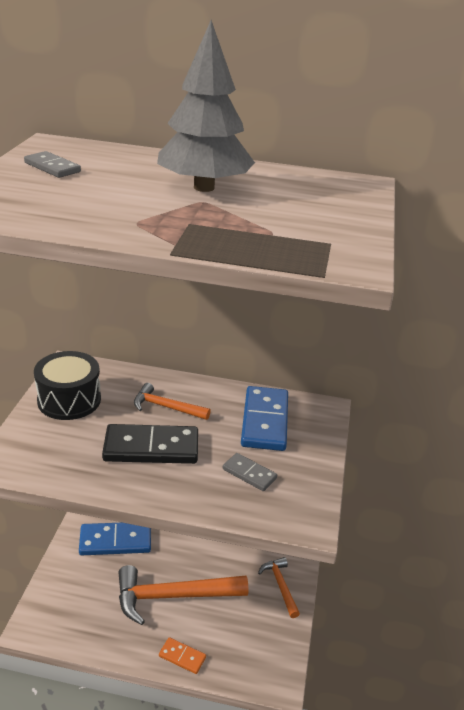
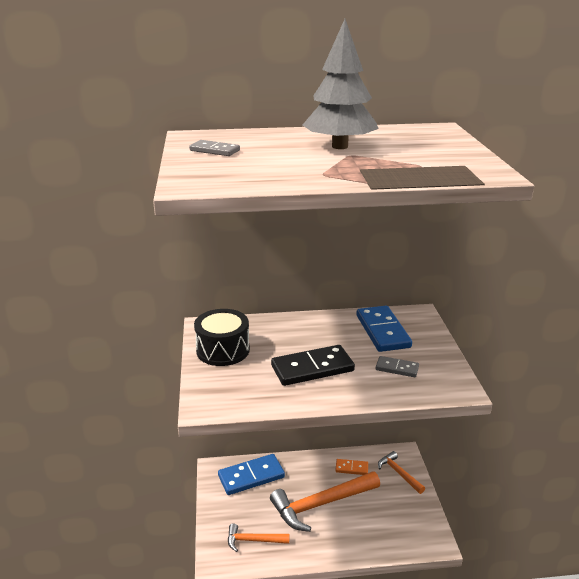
camera: 15 degrees left, 5 degrees down
(166, 407) = (303, 338): orange hammer -> orange hammer (253, 540)
(182, 657) = (352, 546): orange domino -> orange domino (351, 468)

